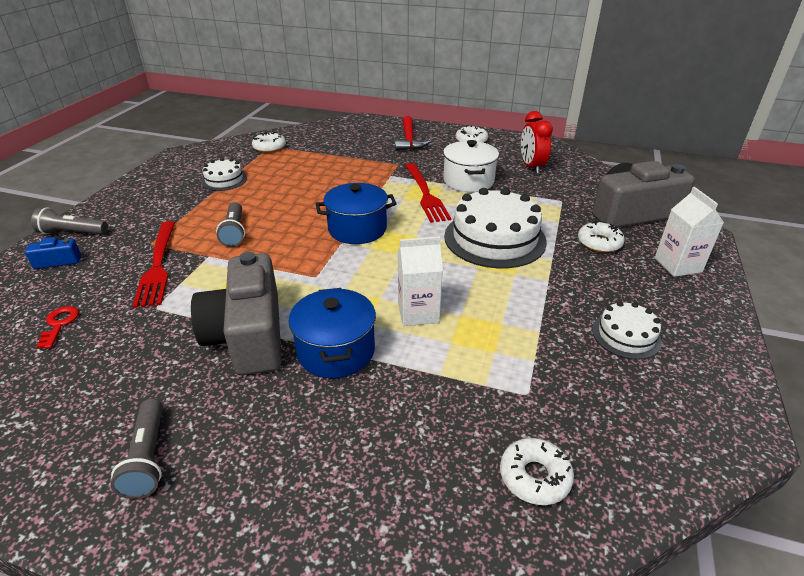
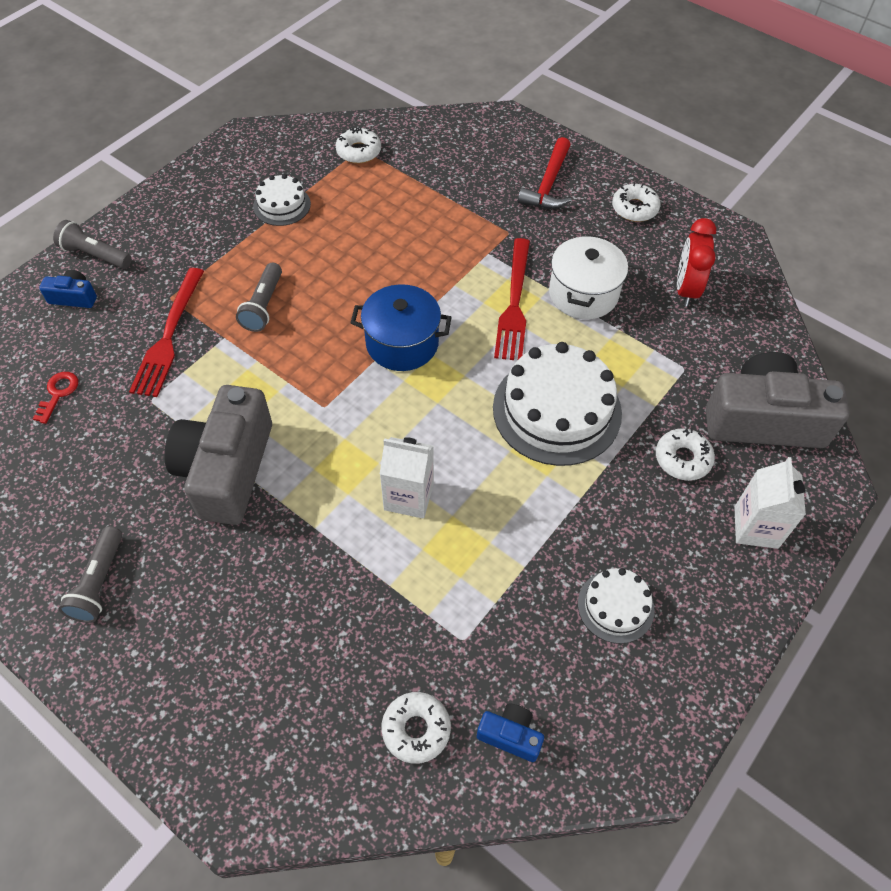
camera: 20 degrees right, 20 degrees up
(336, 351) = (303, 519): blue pot -> none
(618, 451) = (510, 735): none -> blue camera

